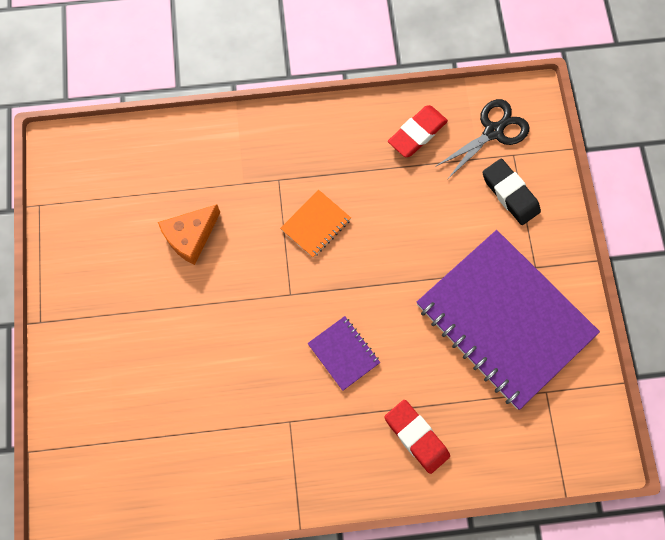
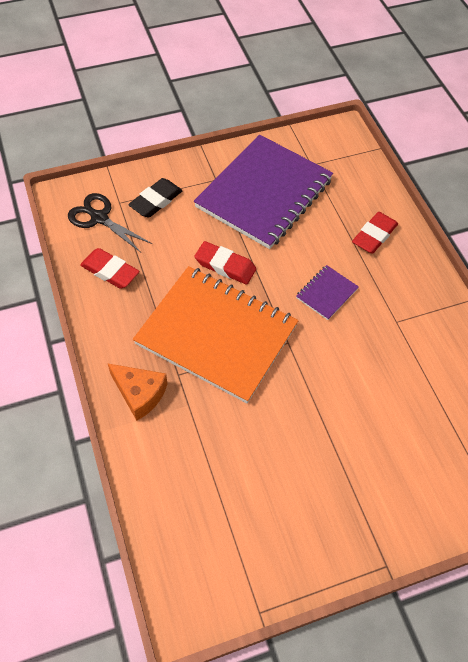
camera: 105 degrees left, 15 degrees down
(191, 237) = (256, 440): orange cheese -> orange cheese (139, 394)
(316, 224) = (216, 334): orange notebook -> orange notebook, size x2.45
(403, 251) = (225, 266): none -> red eraser

